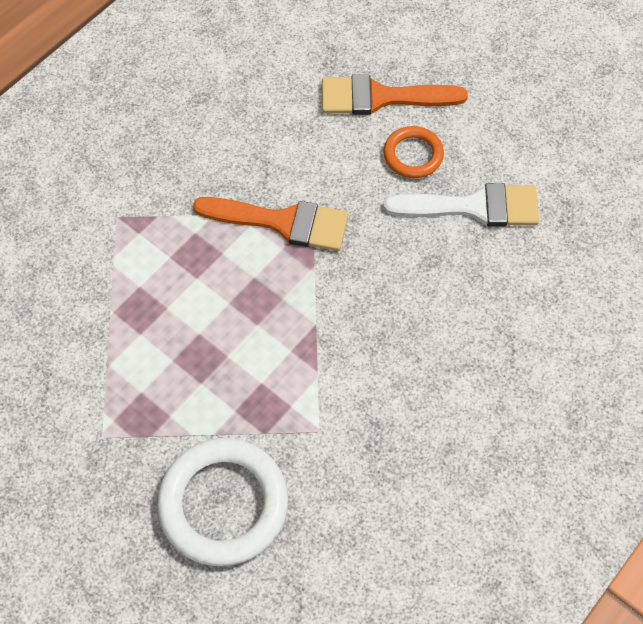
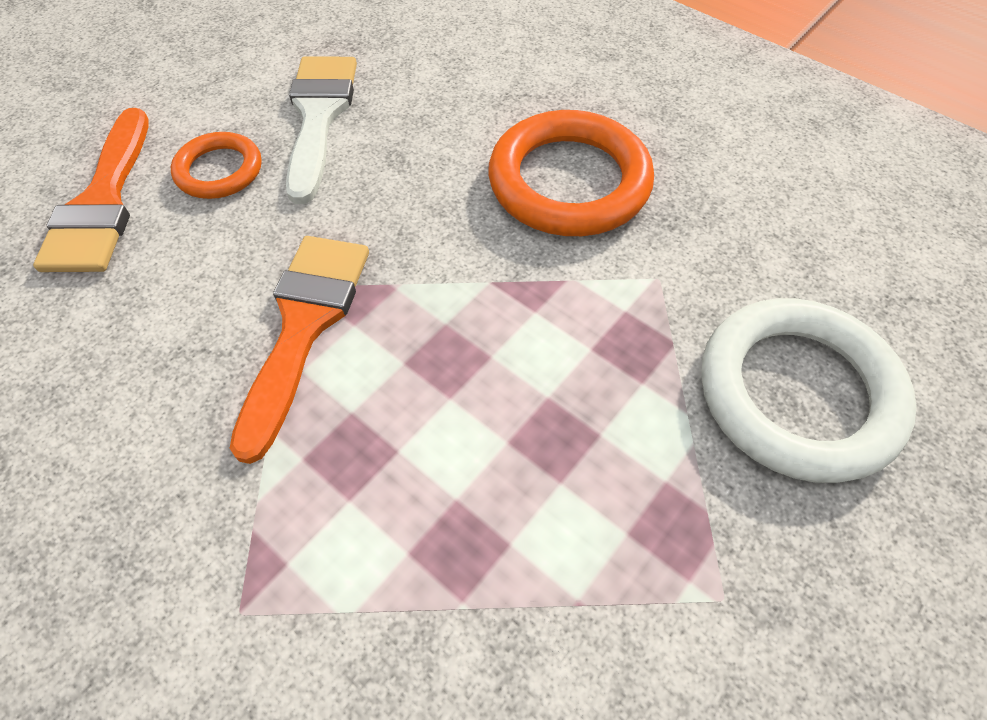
camera: 90 degrees left, 5 degrees down
(411, 378) = (569, 182): none -> orange ring

